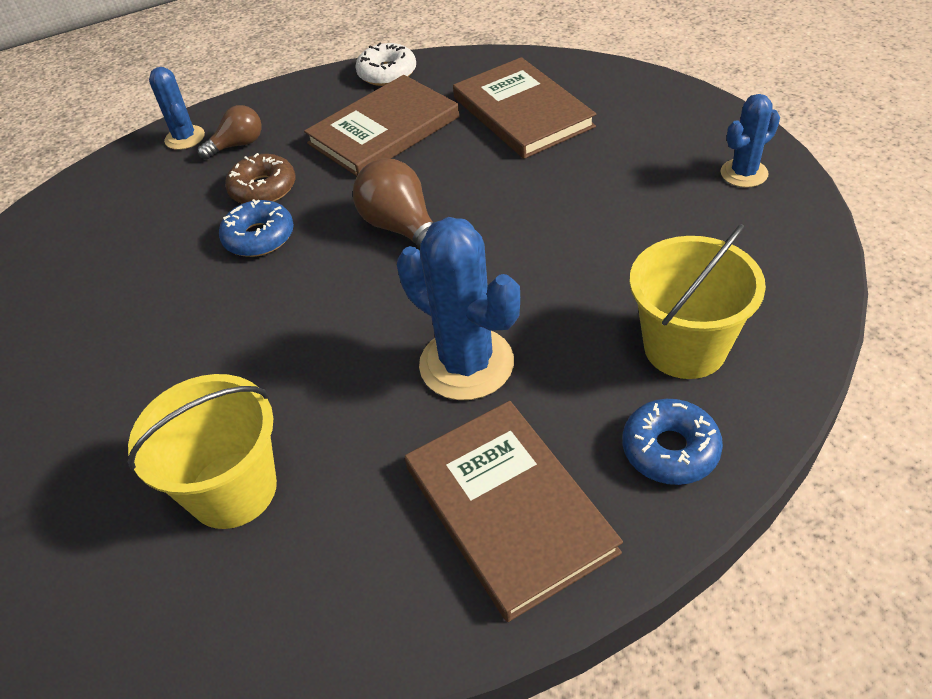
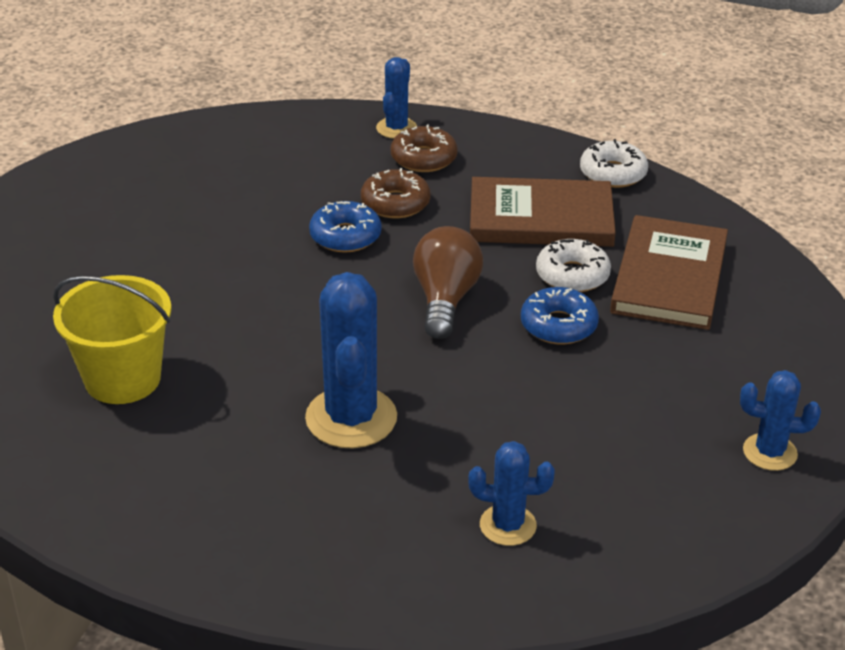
camera: 40 degrees right, 10 degrees down
(238, 145) = (423, 158): brown light bulb -> brown donut
(462, 152) = (572, 275): none -> white donut
(509, 509) = (248, 517): brown book -> none
(670, 449) = (393, 571): blue donut -> blue donut (558, 325)
(685, 347) = (508, 525): yellow bucket -> blue cactus

